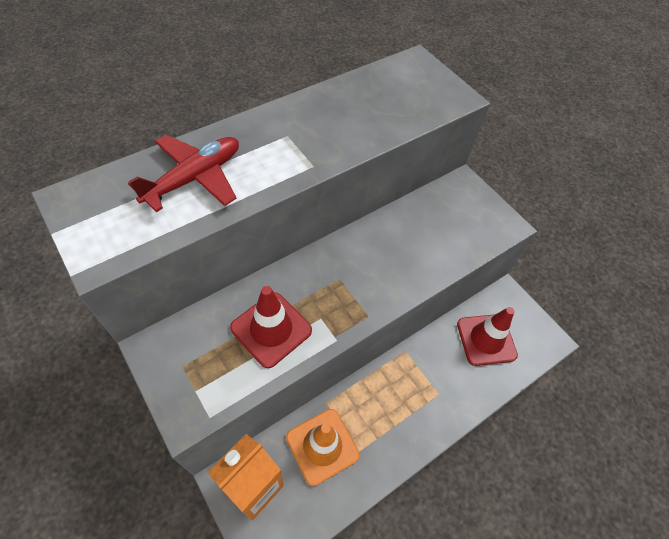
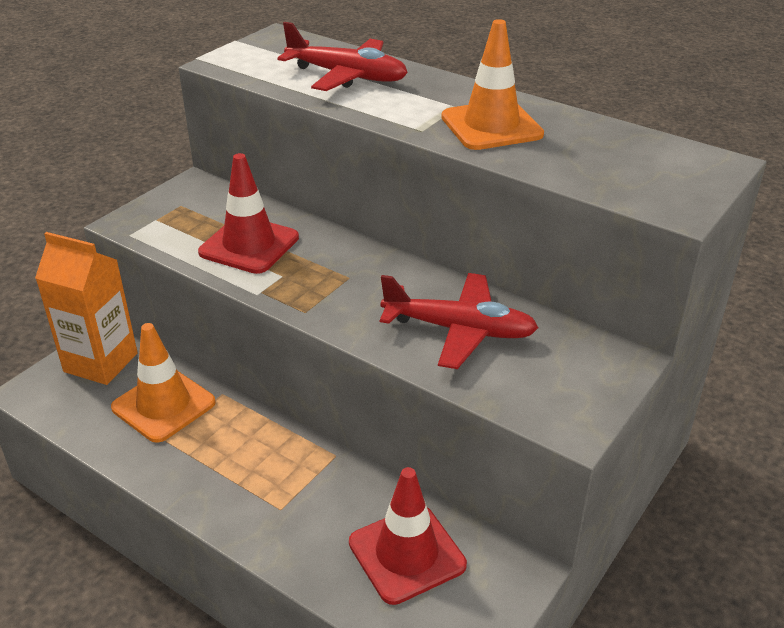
camera: 75 degrees right, 20 degrees down
(326, 130) = (491, 126): none -> orange traffic cone
(417, 241) = (459, 330): none -> red plane

